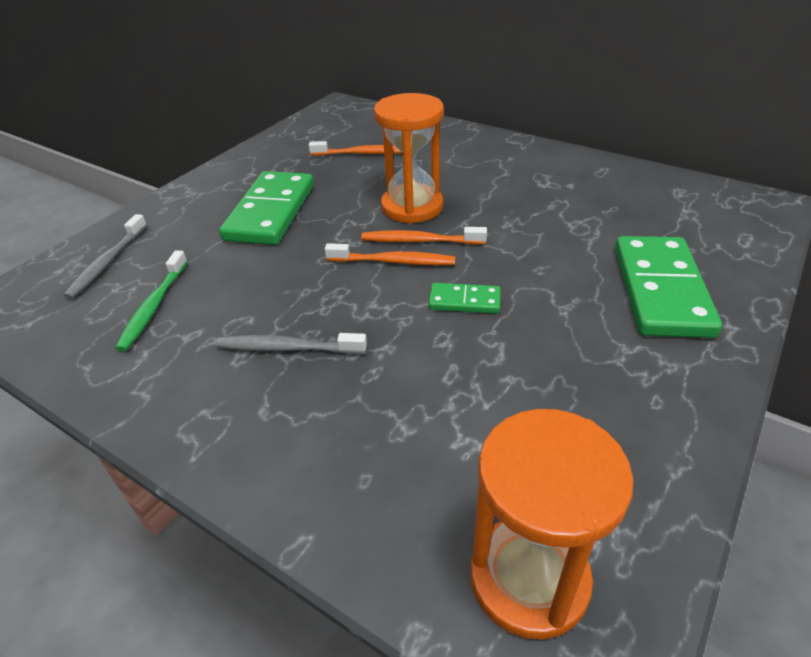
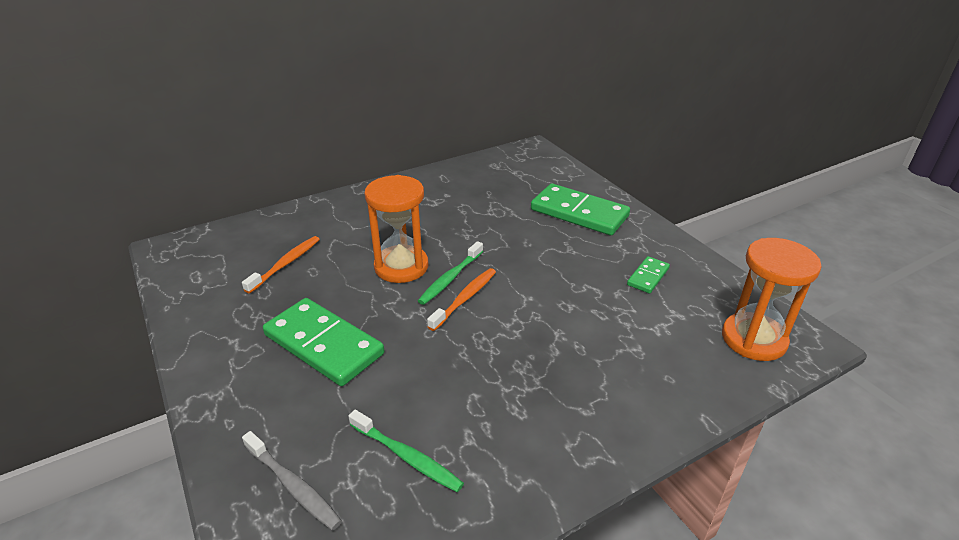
camera: 65 degrees left, 5 degrees down
(287, 348) = (526, 381): grey toothbrush -> none
(420, 241) = (450, 278): orange toothbrush -> green toothbrush
(464, 301) = (535, 283): green domino -> green domino (648, 276)

